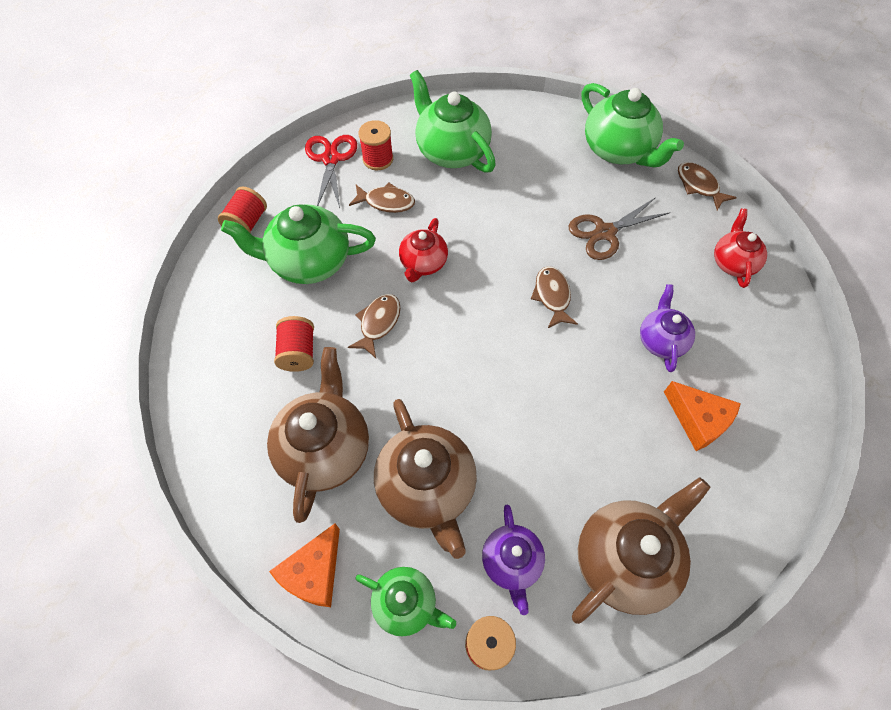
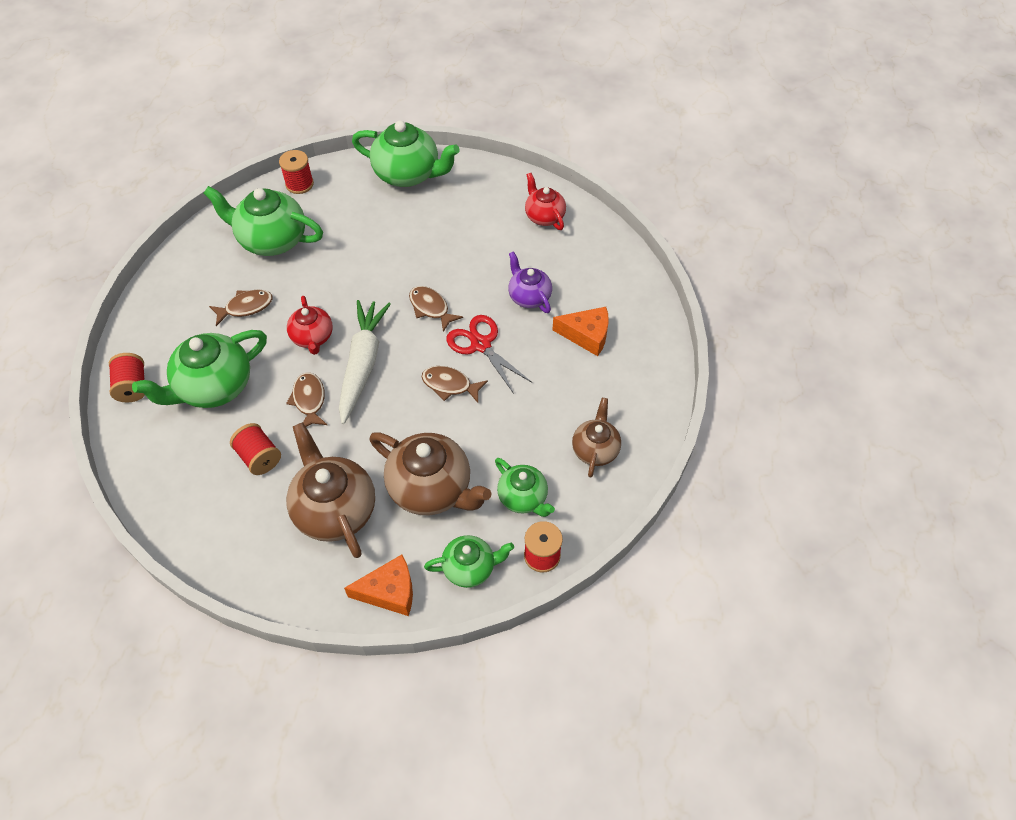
camera: 35 degrees left, 5 degrees down
(314, 572) = (389, 592): orange cheese -> orange cheese turned 90 degrees counterclockwise
(331, 159) = (169, 298): red scissors -> red scissors (481, 345)
(378, 159) = (212, 277): red spool -> red spool (299, 184)
(450, 316) = (362, 364): none -> white carrot
(511, 562) = (523, 498): purple teapot -> green teapot
(605, 232) = (439, 241): brown scissors -> none
(625, 559) = (595, 449): brown teapot -> brown teapot, size x0.59
(699, 186) = (486, 172): brown fish -> brown fish (450, 385)

